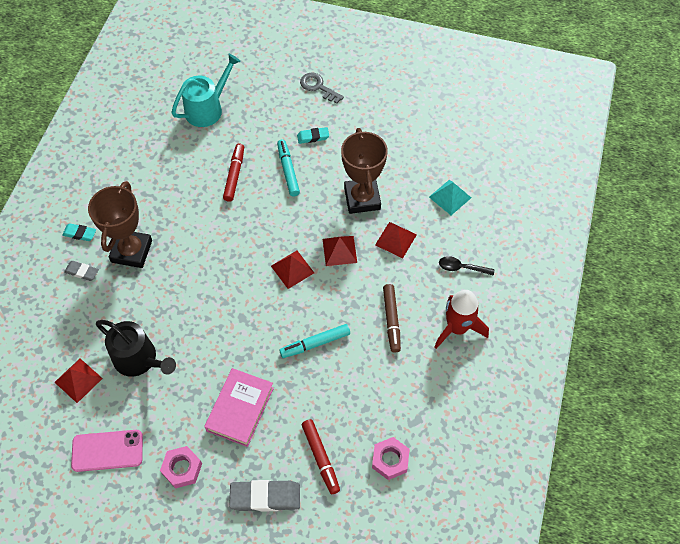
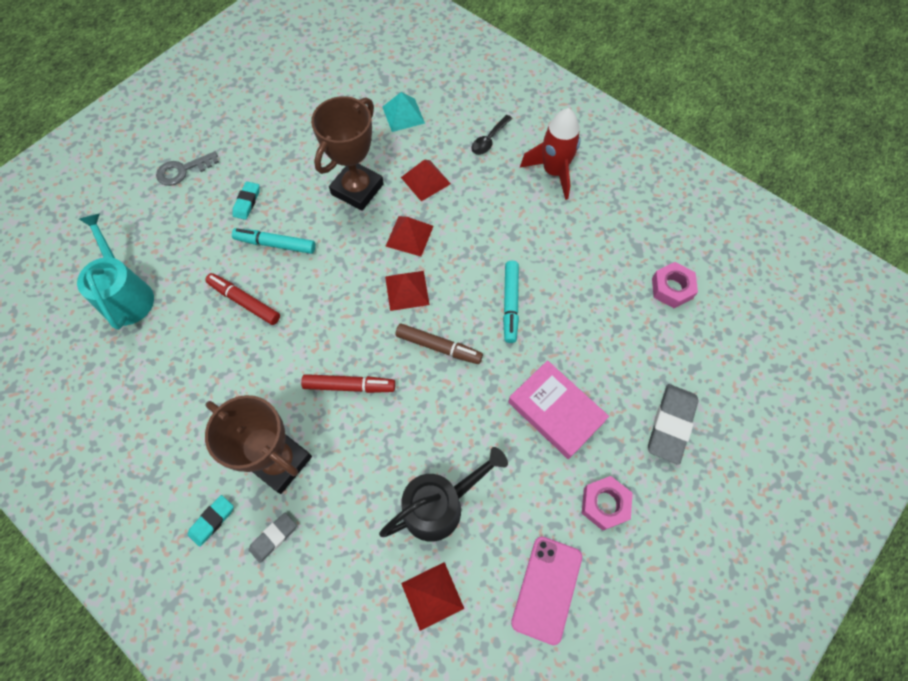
camera: 65 degrees left, 5 degrees up
(320, 458) = (645, 351): red marker -> red marker (349, 386)
(362, 198) = (357, 189): brown trophy -> brown trophy turned 75 degrees counterclockwise
(391, 320) = (517, 223): brown marker -> brown marker (438, 347)

